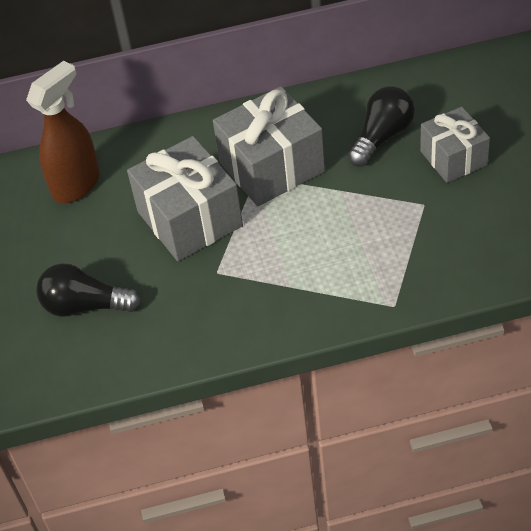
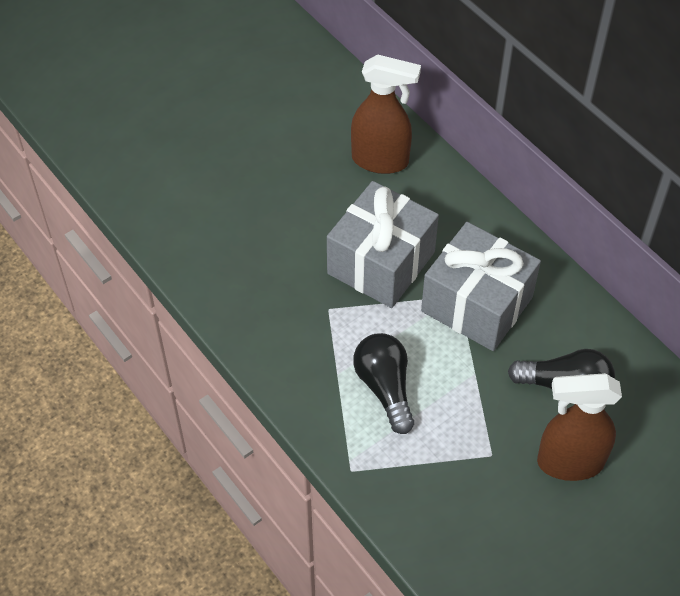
camera: 60 degrees right, 5 degrees up
(85, 306) = (249, 225): black light bulb -> black light bulb (385, 388)
(453, 158) = (569, 462): grey gift -> brown spray bottle

